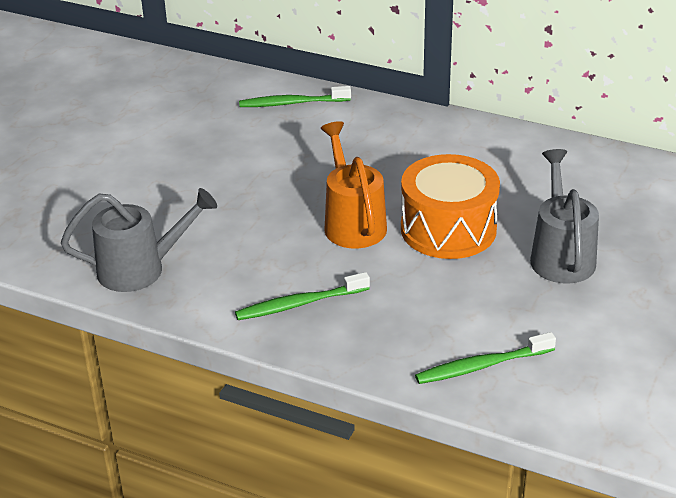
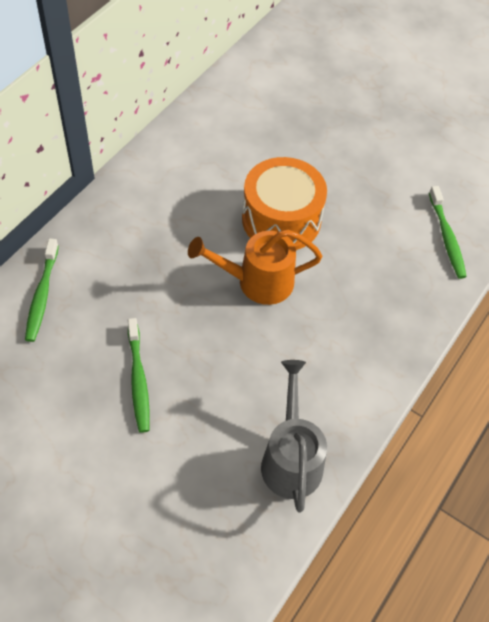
camera: 85 degrees left, 20 degrees up
(299, 304) = (361, 338): green toothbrush -> green toothbrush (138, 380)
(560, 255) = (328, 161): grey watering can -> none

